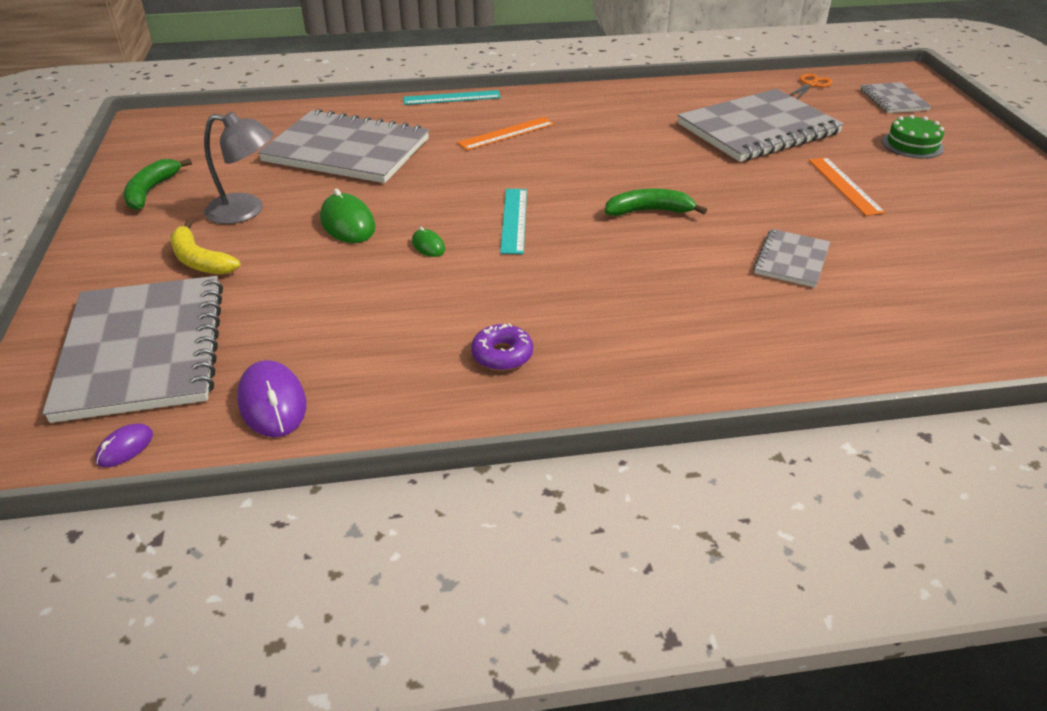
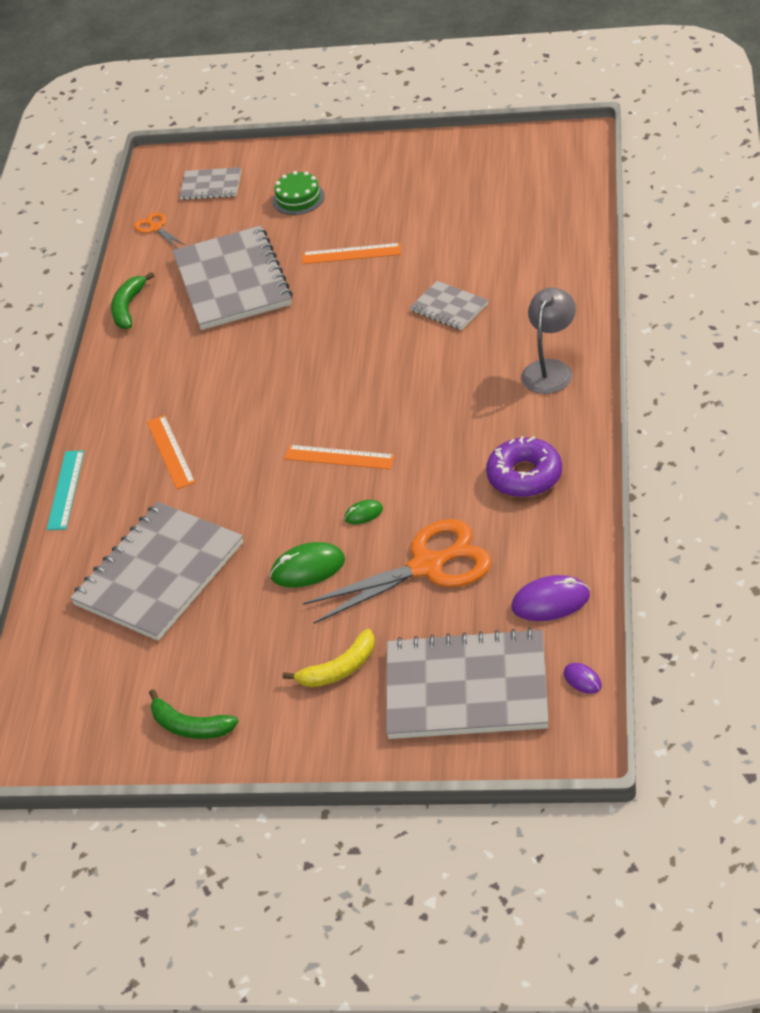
camera: 70 degrees left, 5 degrees up
(246, 211) = (258, 644): grey lamp -> grey lamp (550, 369)
(344, 297) = (427, 566): none -> orange scissors
(502, 355) = (525, 476): purple donut -> purple donut, size x1.62
(514, 220) = (339, 457): turquoise ruler -> orange ruler
(649, 211) = (352, 373): green banana -> green banana (128, 307)

